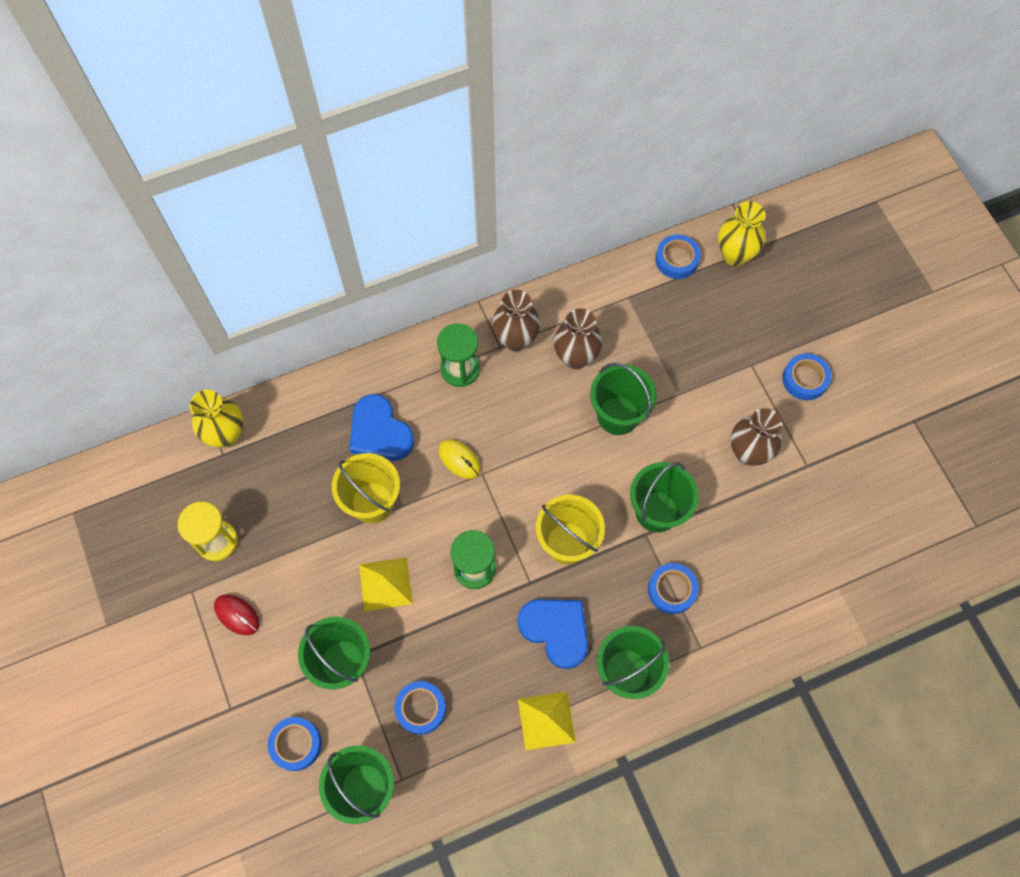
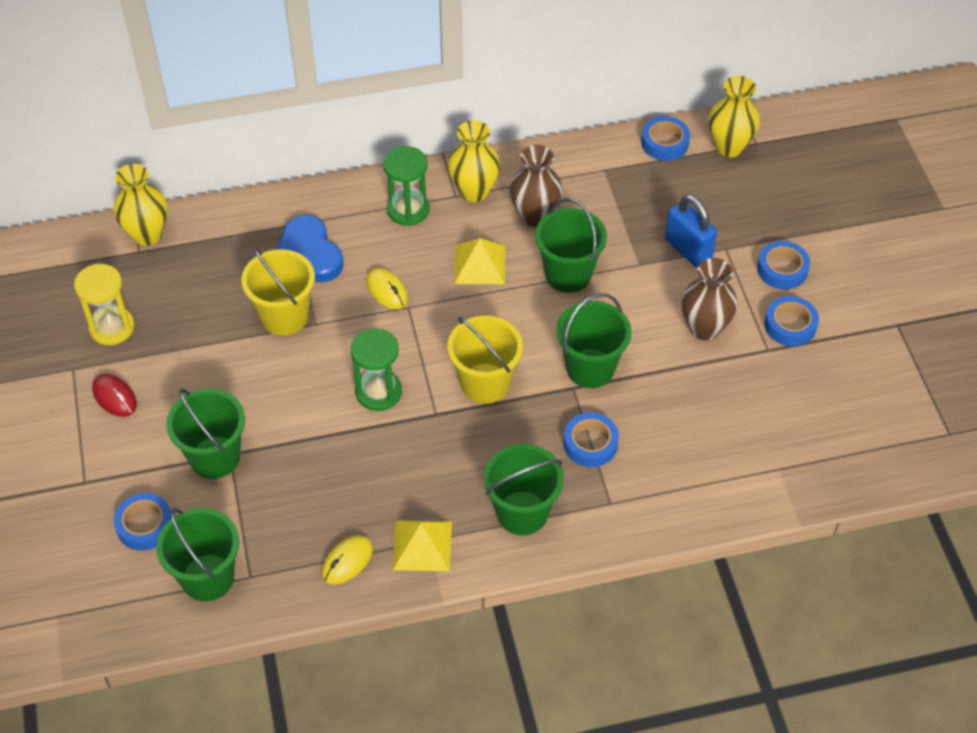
camera: 10 degrees right, 15 degrees down
(385, 584) = (279, 392): yellow pyramid -> yellow pyramid (479, 264)
(420, 708) = (288, 513): blue tape -> blue tape (790, 325)
(484, 748) = (347, 561): none -> yellow mouse
(515, 339) = (474, 191): brown vase -> yellow vase
(556, 630) = (453, 463): blue heart -> none
(719, 372) = (688, 250): none -> blue padlock

